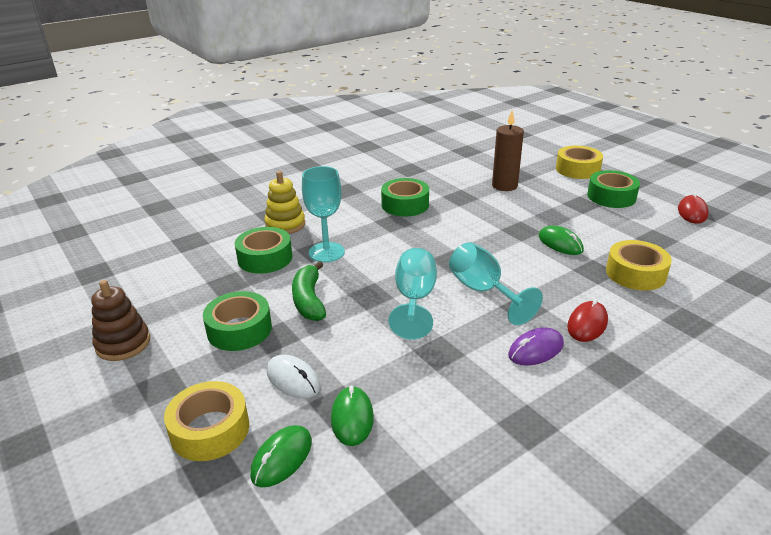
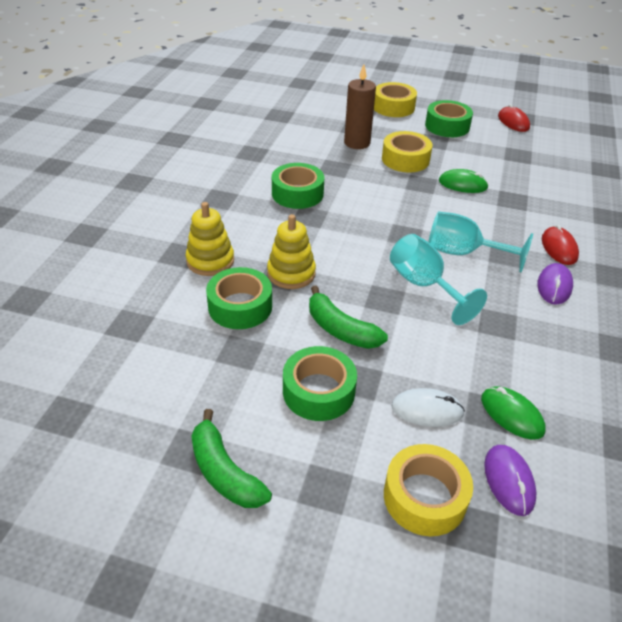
camera: 40 degrees left, 10 degrees up
(123, 344) = (224, 472): brown stacking toy -> green banana
(282, 458) = (509, 481): green mouse -> purple mouse
(326, 252) = (291, 273): turquoise goblet -> yellow stacking toy
(635, 273) = (539, 191): yellow tape -> yellow tape (405, 159)

